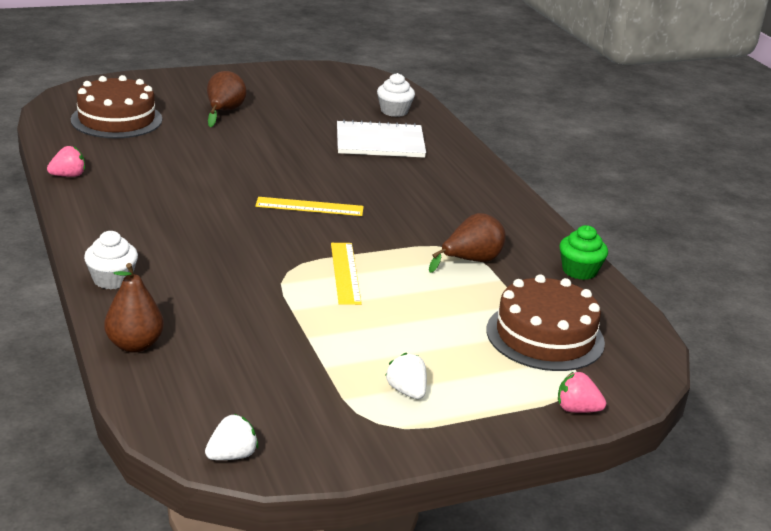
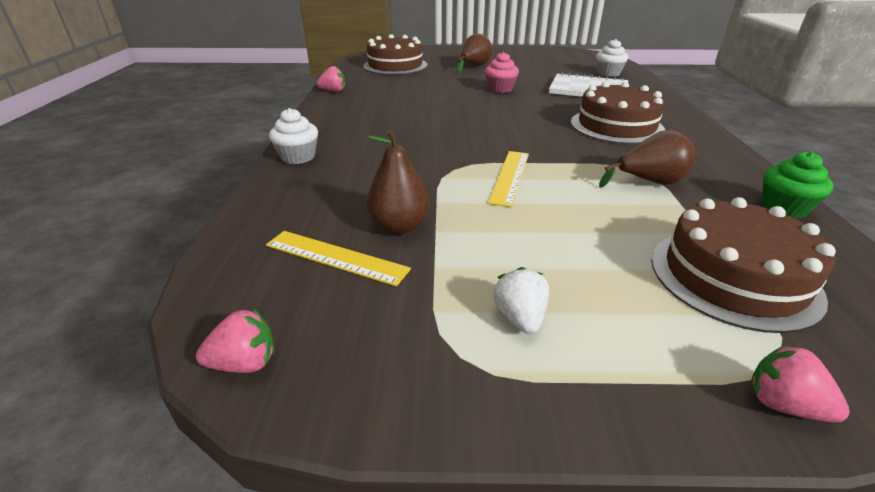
camera: 25 degrees right, 5 degrees up
(134, 345) = (263, 212): brown pear -> brown pear (399, 226)
(232, 455) = (245, 363): white strawberry -> pink strawberry
(278, 151) = (500, 89): none -> pink cupcake
(309, 207) = (504, 124): yellow ruler -> yellow ruler (336, 257)
(425, 195) = (616, 126): none -> brown cake

